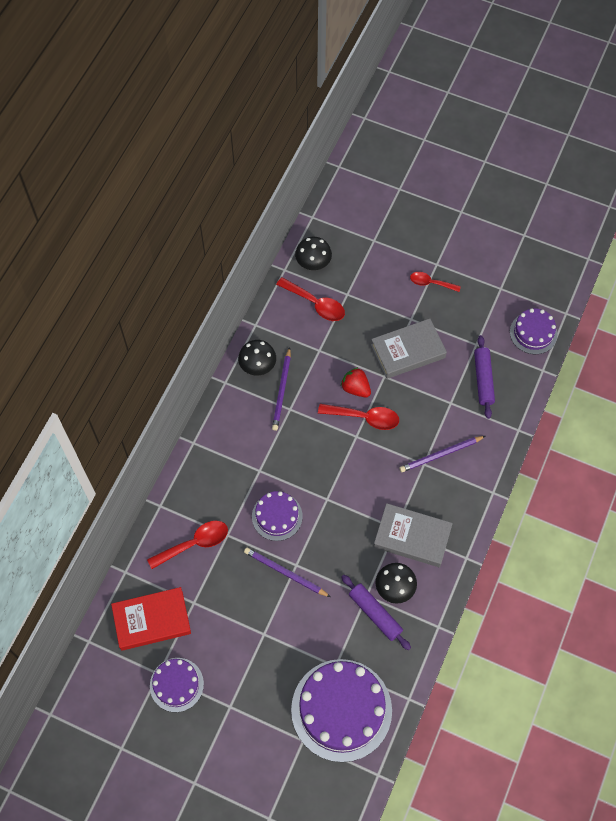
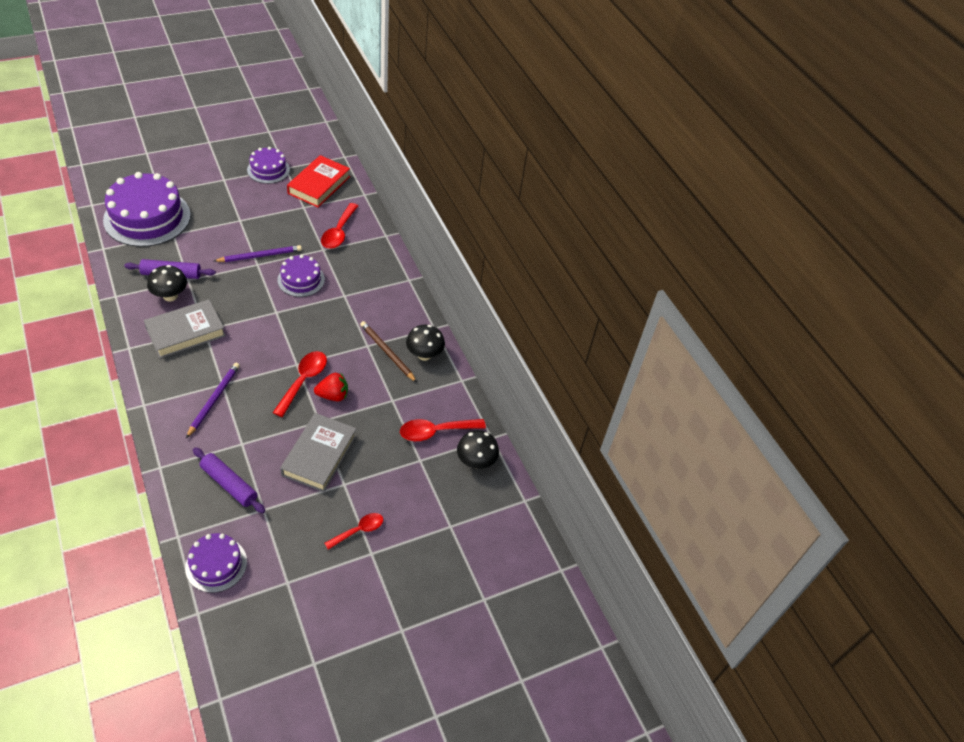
camera: 125 degrees right, 15 degrees down
(282, 390) = (387, 352): purple pencil -> brown pencil
(364, 417) = (303, 381): red spoon -> red spoon turned 150 degrees clockwise

